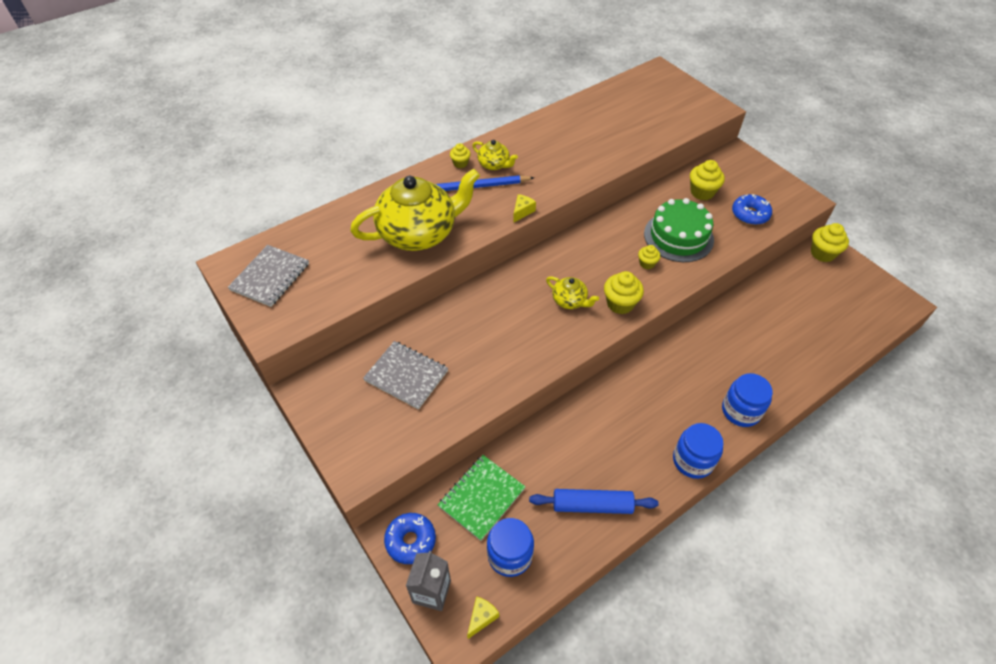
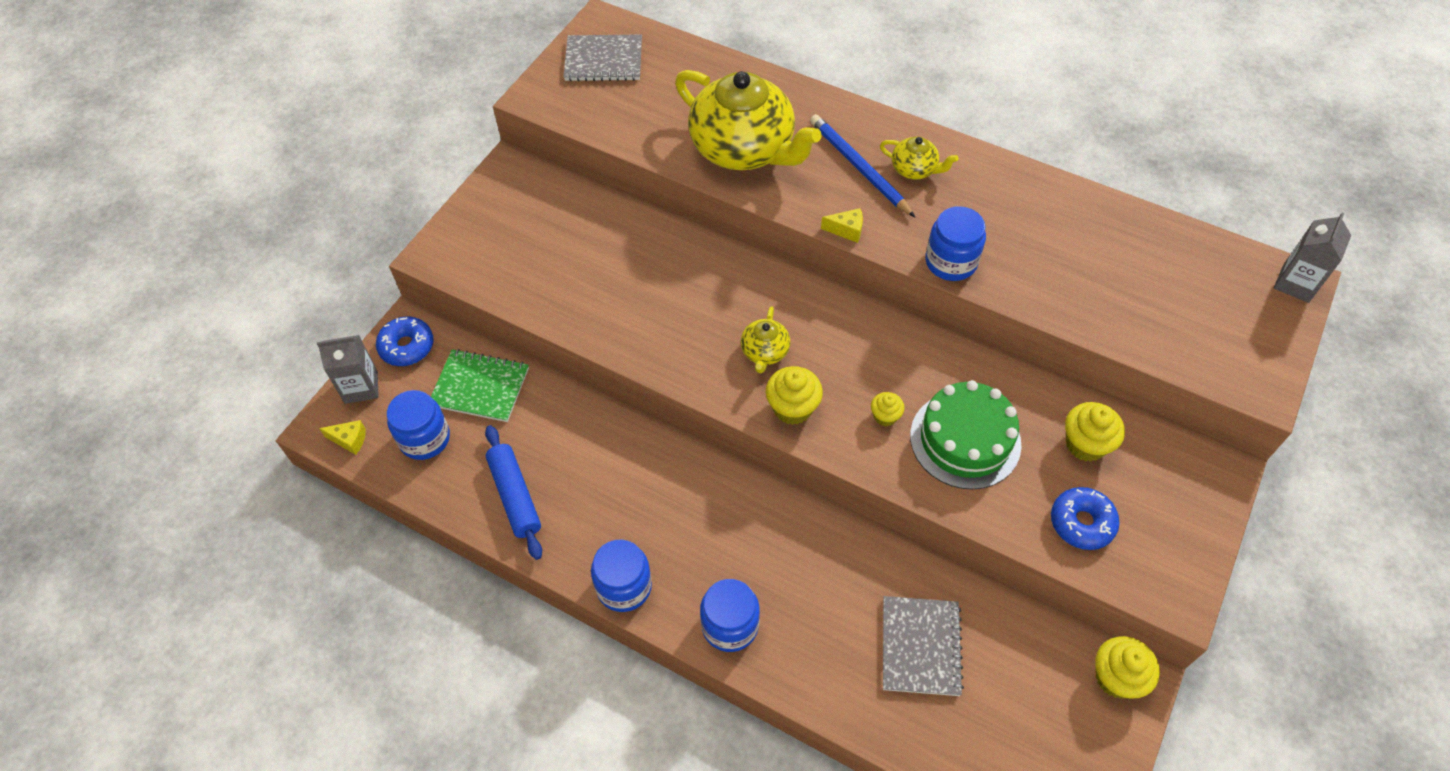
camera: 65 degrees right, 5 degrees up
(406, 376) = (568, 241): grey notebook -> grey notebook (920, 646)
(460, 163) = (891, 136): yellow cupcake -> none
(494, 165) = (914, 169): yellow teapot -> yellow teapot turned 75 degrees counterclockwise
(574, 178) = (951, 262): none -> blue jar
(659, 71) = (1295, 283): none -> grey carton

